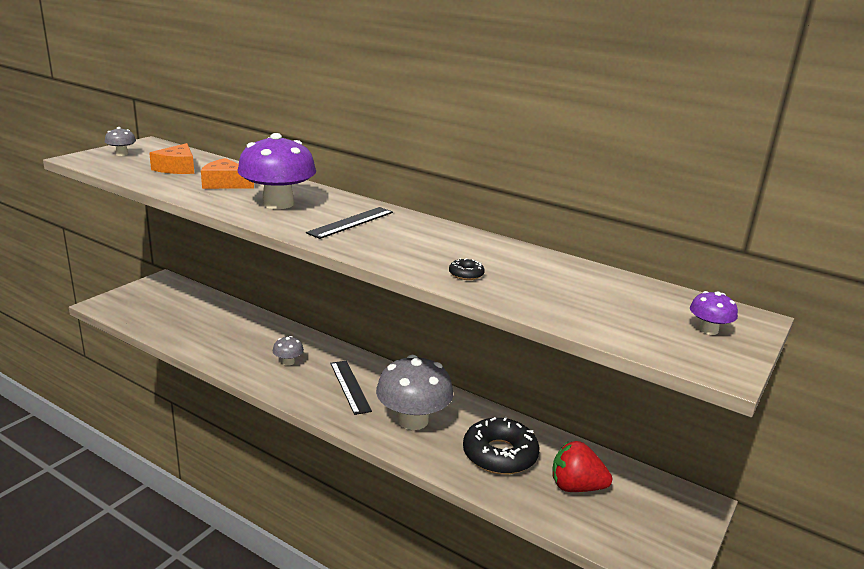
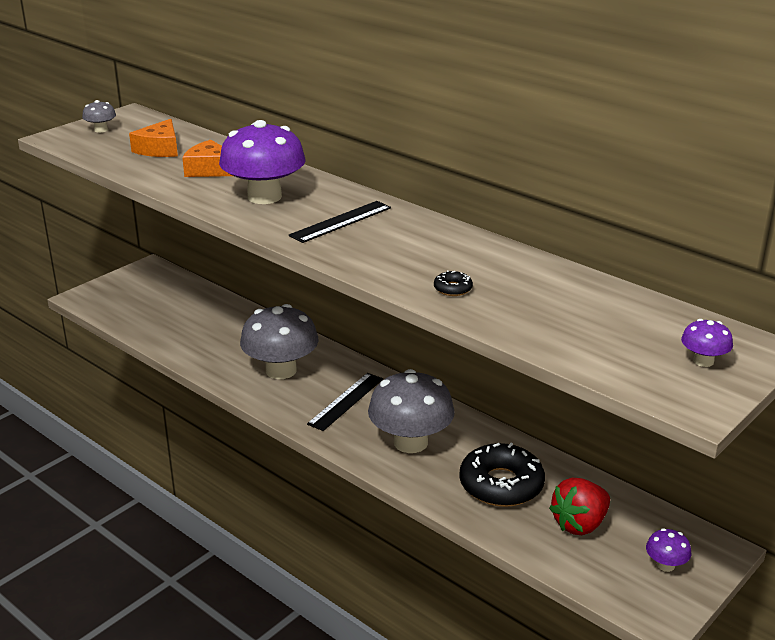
camera: 10 degrees right, 5 degrees up
(288, 362) = (281, 370): grey mushroom -> grey mushroom, size x2.24
(350, 386) = (346, 401): black ruler -> black ruler turned 45 degrees clockwise
(576, 487) = (580, 524): red strawberry -> red strawberry turned 60 degrees counterclockwise
(659, 520) = (665, 565): none -> purple mushroom

